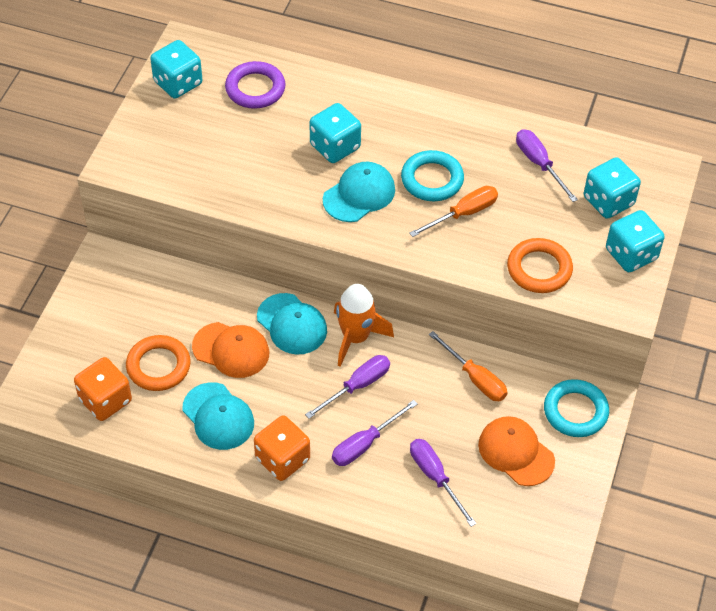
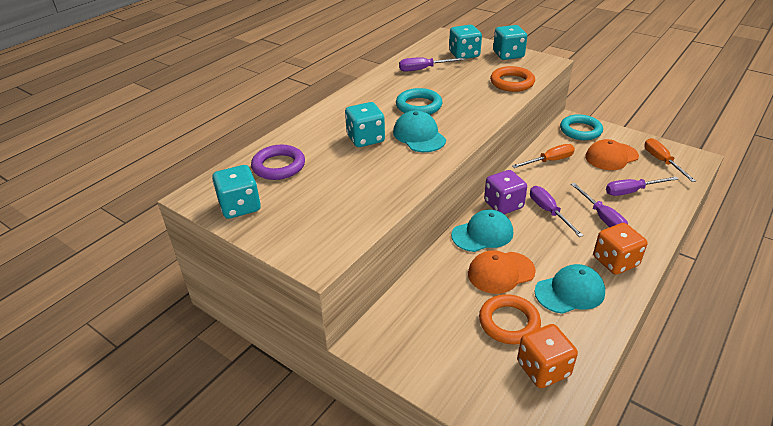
camera: 70 degrees left, 15 degrees down
(231, 350) = (501, 272): orange cap -> orange cap turned 150 degrees counterclockwise
(355, 337) = (503, 205): orange rocket -> purple dice
(463, 214) = (455, 99): orange screwdriver -> orange screwdriver (662, 161)

